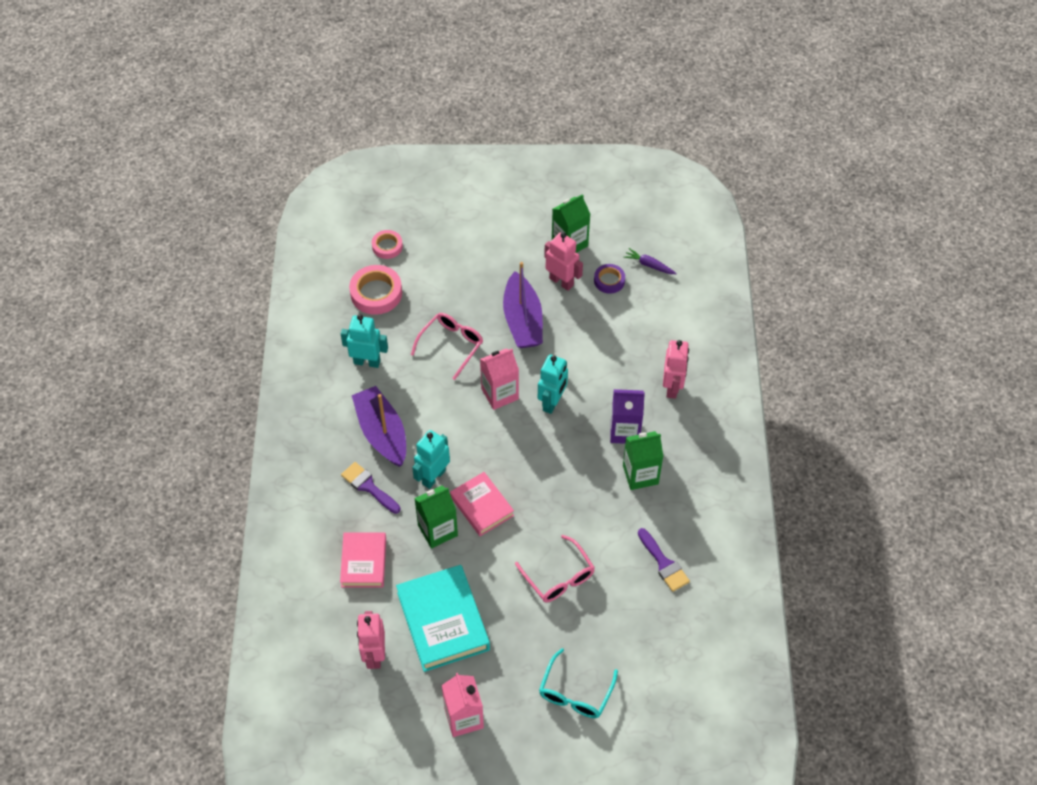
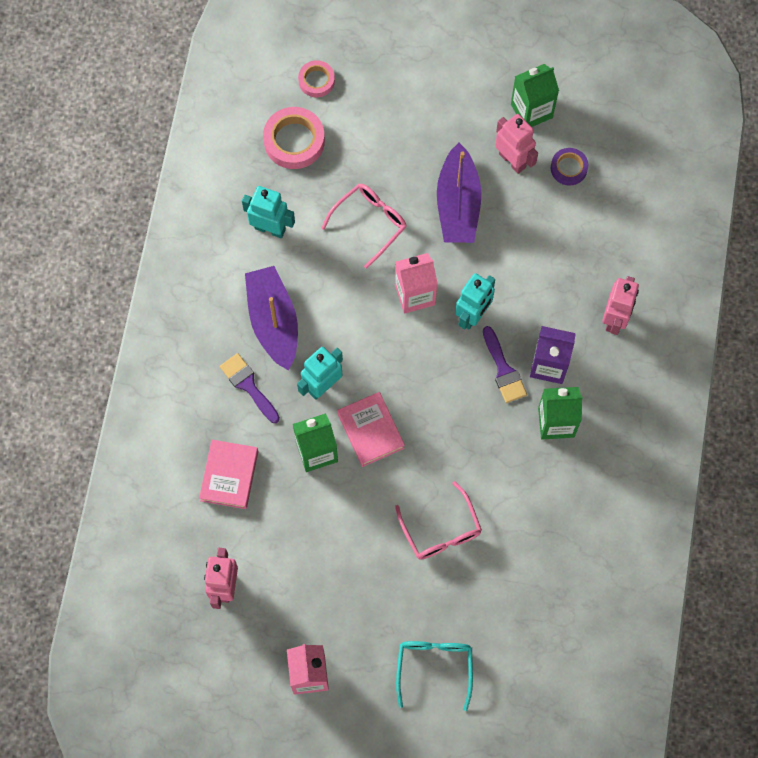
camera: 10 degrees right, 15 degrees up
(443, 621) = (305, 560): turquoise book -> none
(575, 692) = (434, 667): turquoise glasses -> turquoise glasses turned 150 degrees clockwise
(649, 265) = (620, 155): purple carrot -> none
(664, 563) = (561, 534): purple brush -> purple brush (503, 370)

